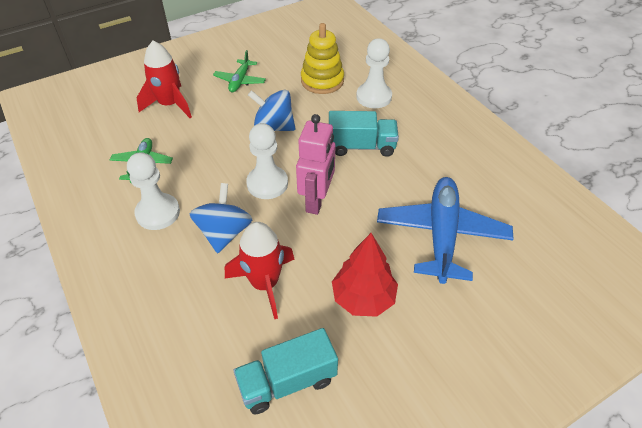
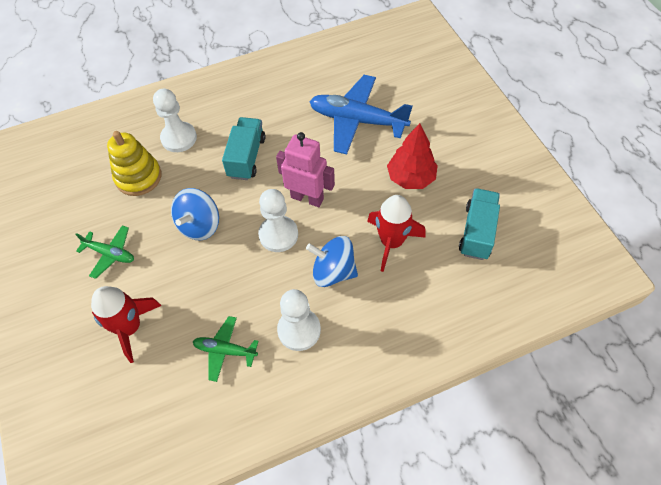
camera: 80 degrees left, 10 degrees up
(287, 381) = (477, 232): turquoise truck -> turquoise truck turned 150 degrees counterclockwise

